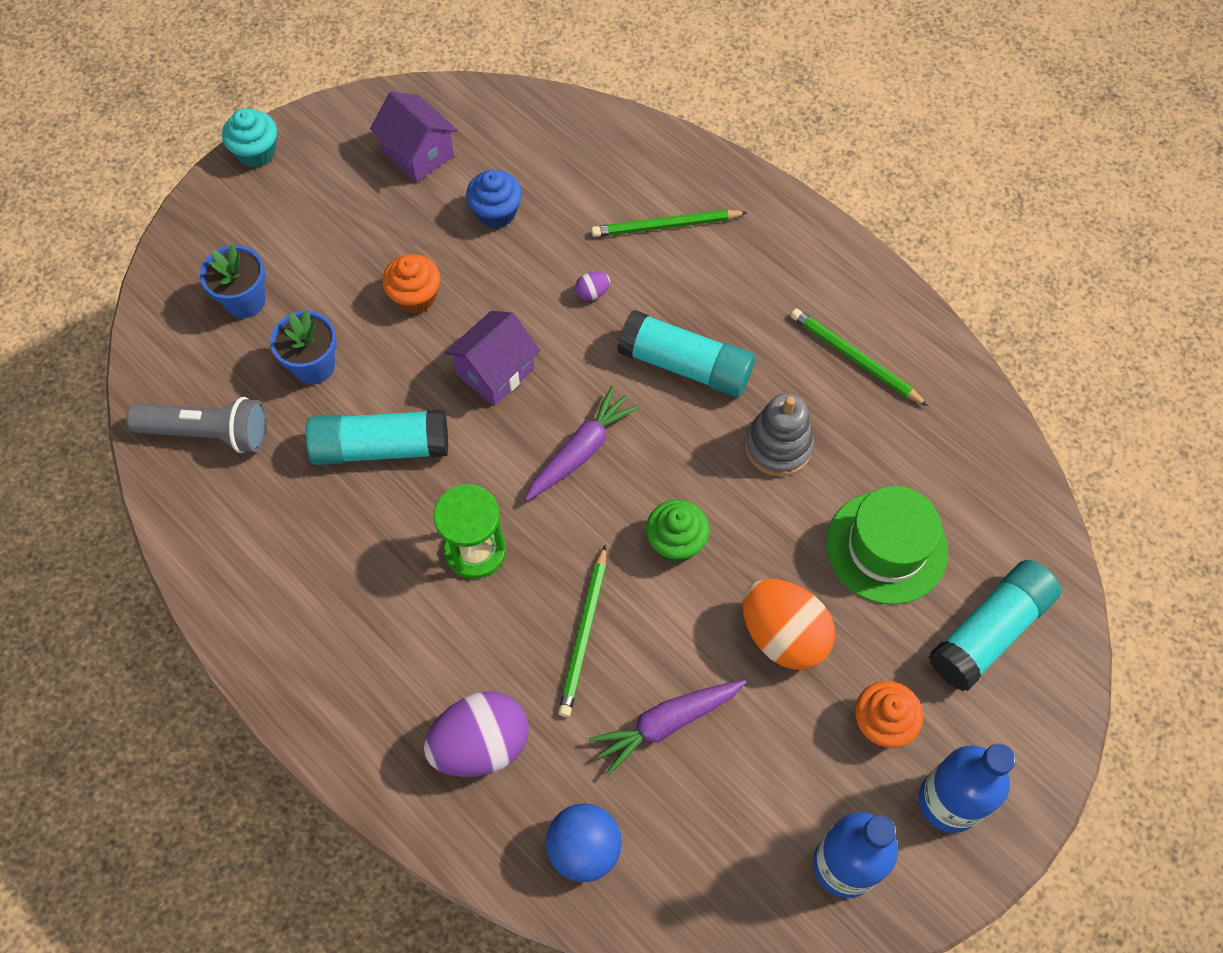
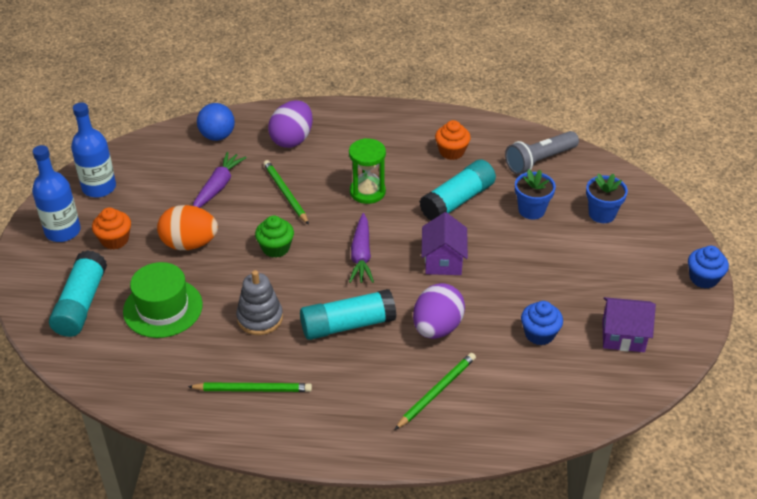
camera: 140 degrees right, 20 degrees down
(256, 152) = (703, 278): turquoise cupcake -> blue cupcake
(415, 297) = (525, 267): orange cupcake -> orange cupcake (451, 152)
(592, 293) = (437, 327): purple egg -> purple egg, size x2.45

